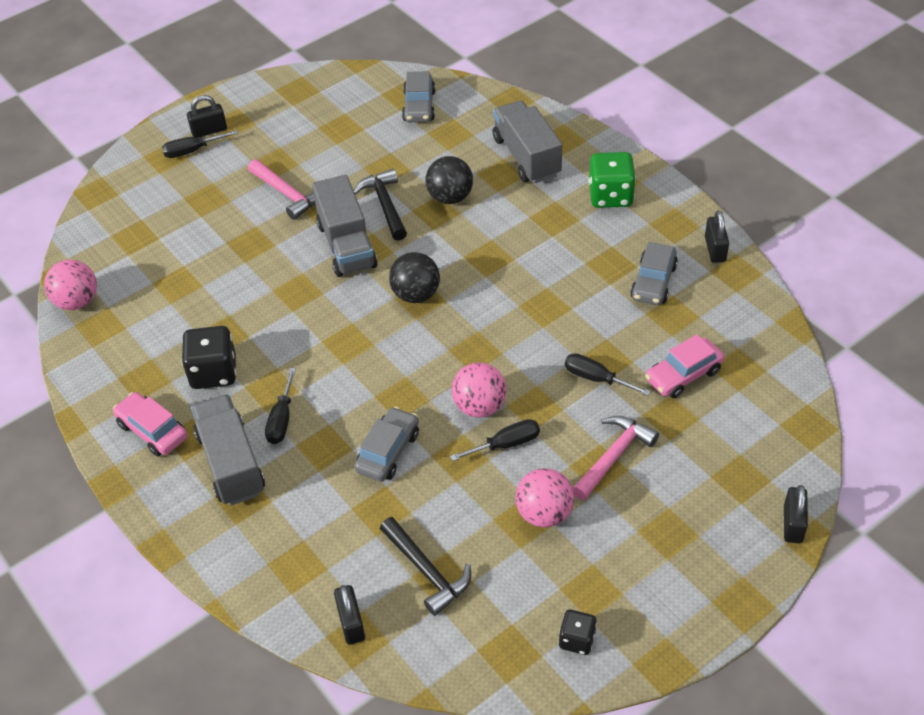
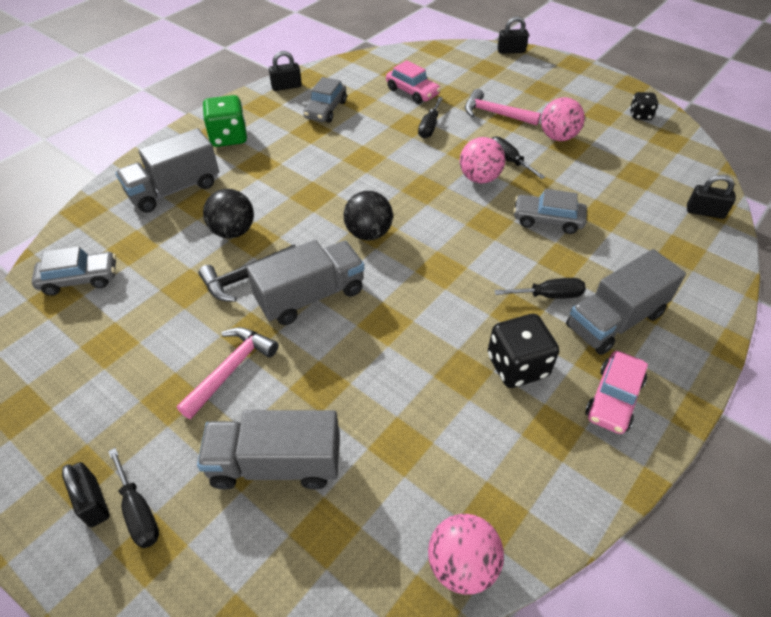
camera: 105 degrees left, 0 degrees up
(194, 215) = (275, 464): none -> grey truck
(351, 623) = (705, 212): black padlock -> black padlock turned 45 degrees clockwise
(426, 571) = (638, 182): black hammer -> none
(653, 282) = (326, 110): grey car -> grey car turned 105 degrees clockwise

